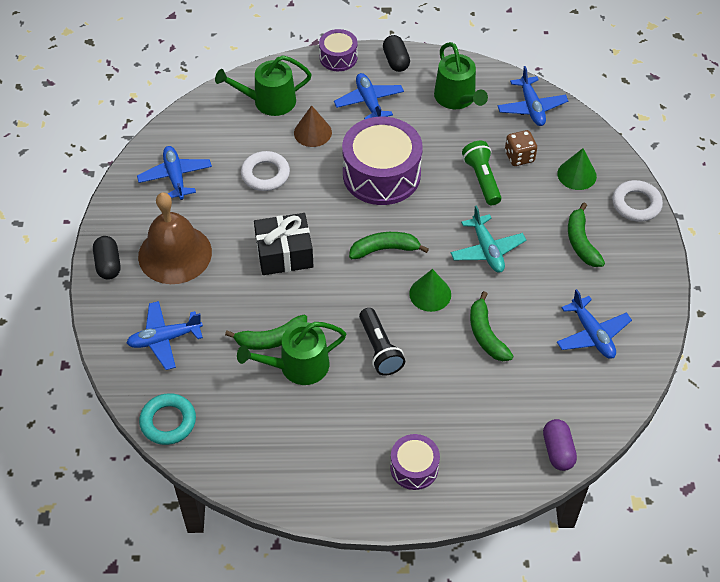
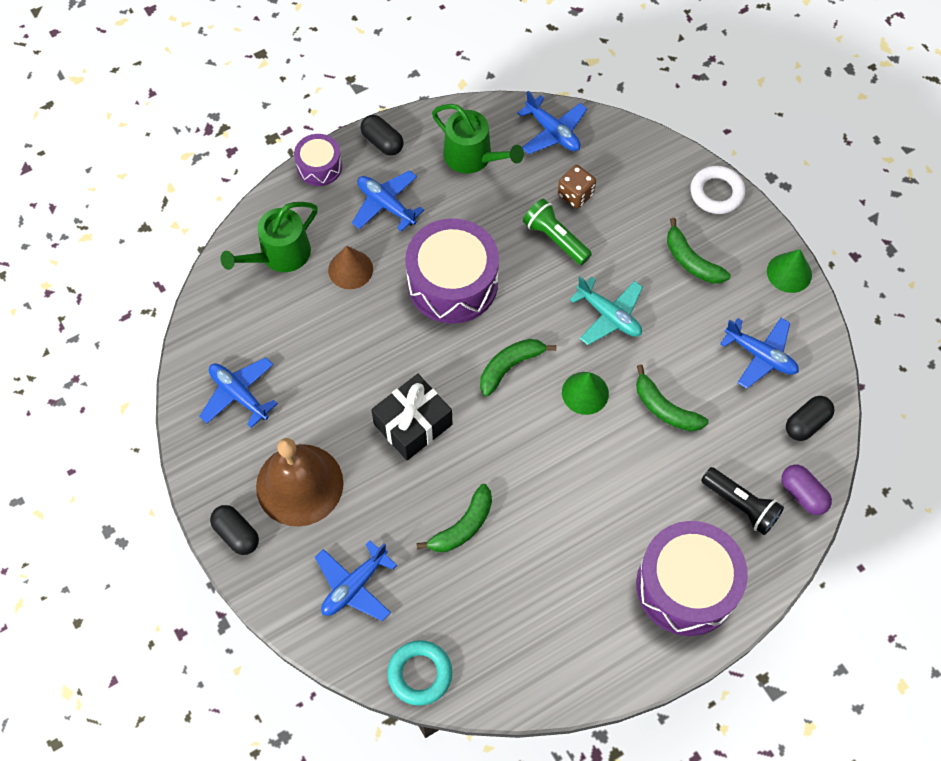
camera: 30 degrees left, 10 degrees up
(265, 174) = (333, 343): white ring -> none
(298, 366) = (508, 541): green watering can -> none
(379, 349) = (575, 479): black flashlight -> black flashlight (740, 505)
(414, 467) = (686, 586): purple drum -> purple drum, size x1.91
(577, 174) = (642, 188): green cone -> green cone (789, 273)
(597, 401) = (806, 423): none -> black capsule

